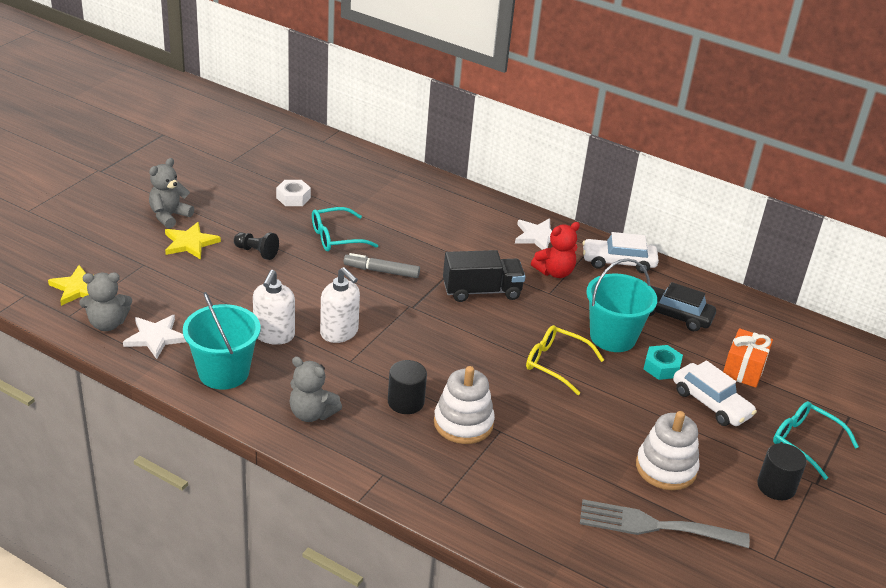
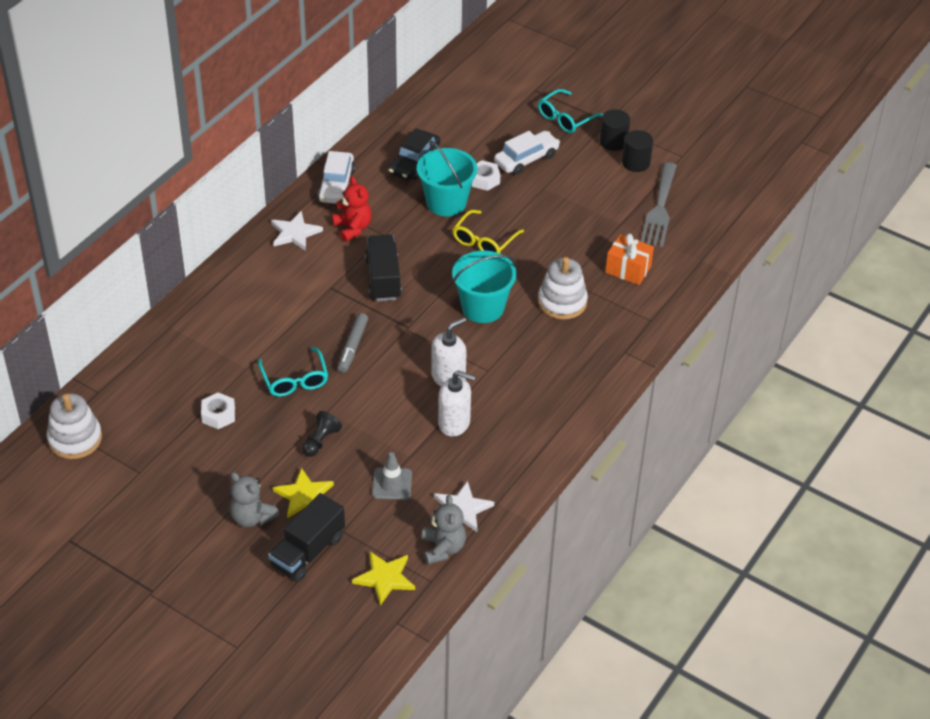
camera: 85 degrees left, 10 degrees up
(123, 245) = (308, 552): none -> black truck
(196, 293) = (392, 484): none -> grey traffic cone
(223, 372) = (509, 456): turquoise bucket -> turquoise bucket (482, 307)
(312, 413) = (558, 395): grey teddy bear -> none
(405, 402) = (539, 336): black cylinder -> black cylinder (636, 163)
(661, 367) = (484, 179): turquoise nut -> white nut
(666, 468) = (601, 194): white stacking toy -> white stacking toy (75, 439)
(743, 369) = (484, 134): orange gift -> orange gift (628, 269)

